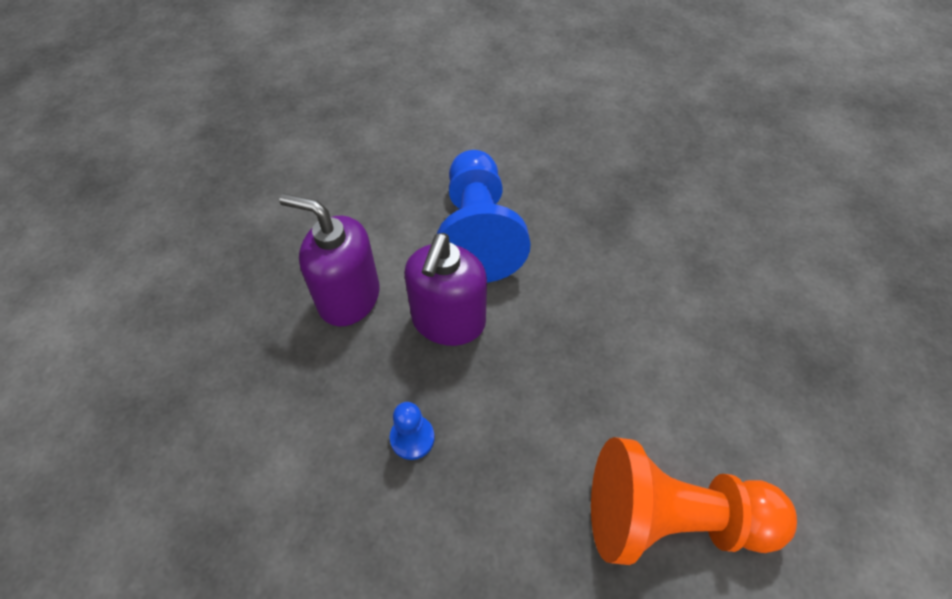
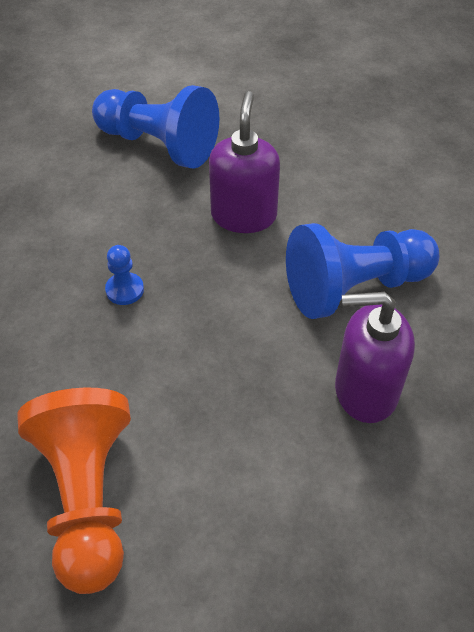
camera: 75 degrees right, 5 degrees down
(189, 358) = (158, 145): none -> blue pawn
(448, 322) = (243, 288): purple soap dispenser -> purple soap dispenser (365, 391)

